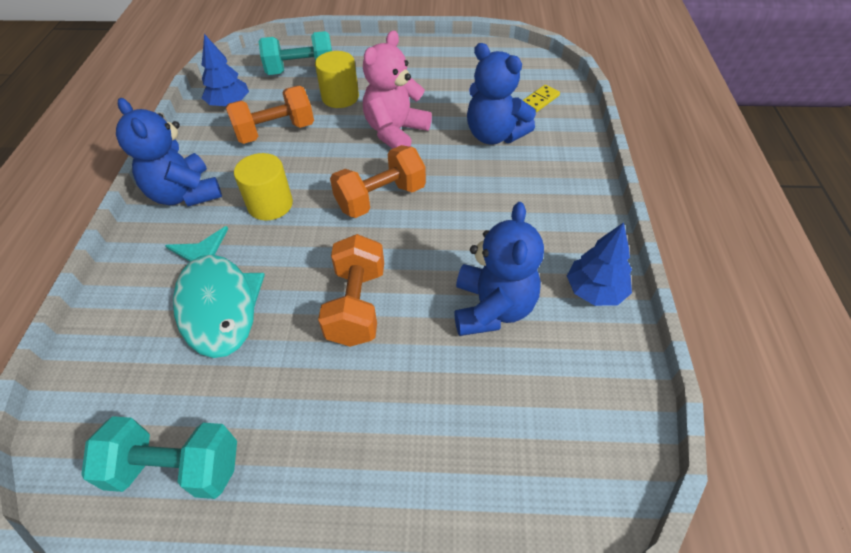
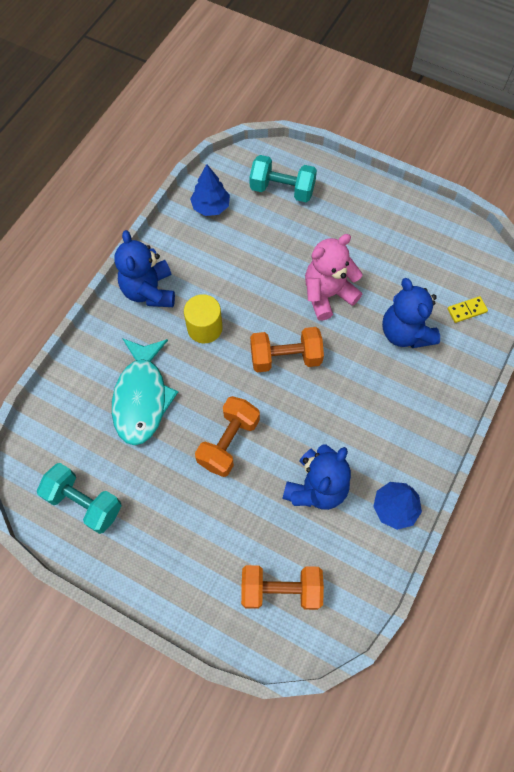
camera: 25 degrees right, 15 degrees up
(275, 132) = (235, 254): orange dumbbell -> orange dumbbell (281, 589)
(340, 97) = (301, 236): yellow cylinder -> none

